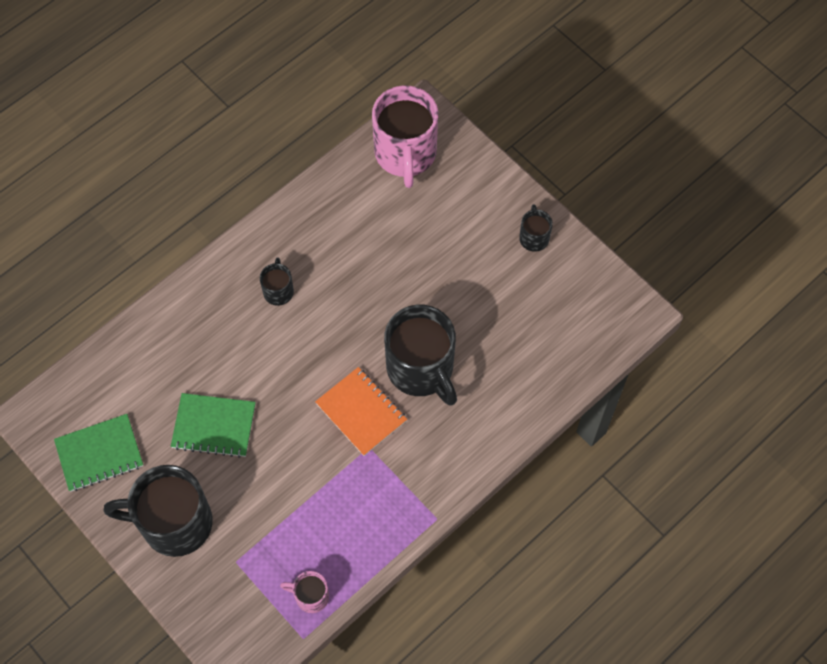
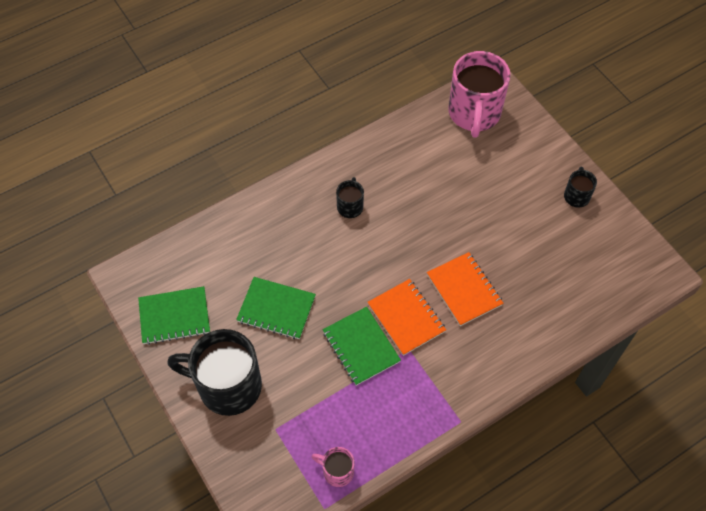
camera: 10 degrees right, 5 degrees down
(315, 453) = (361, 347): none -> green notebook
(421, 369) = (464, 290): black mug -> orange notebook

